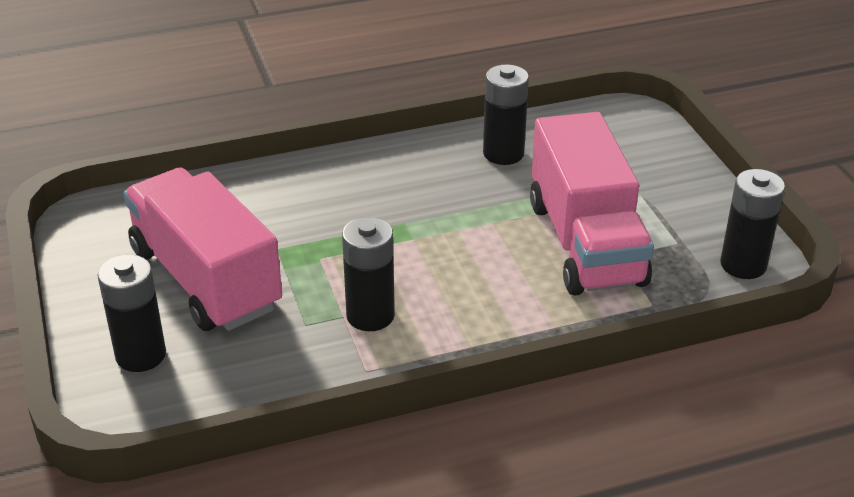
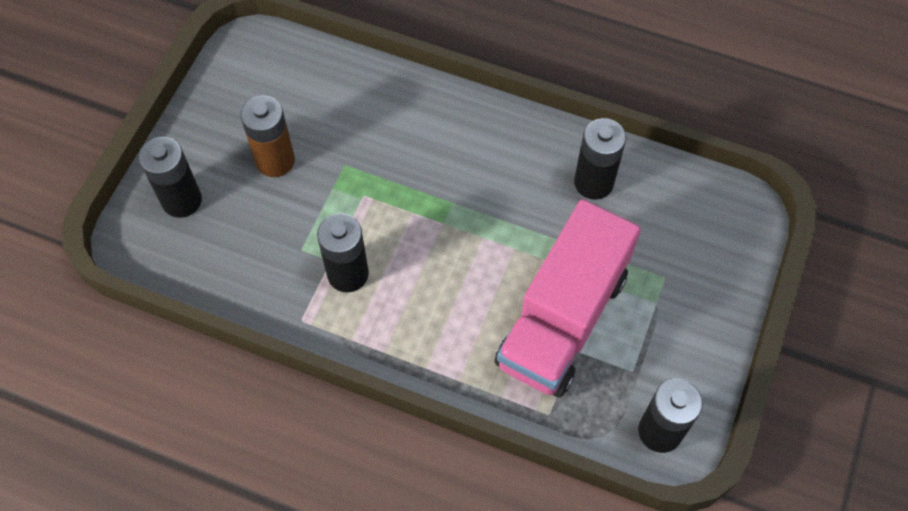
camera: 40 degrees right, 25 degrees up
(206, 279) = (275, 160): pink truck -> brown battery

